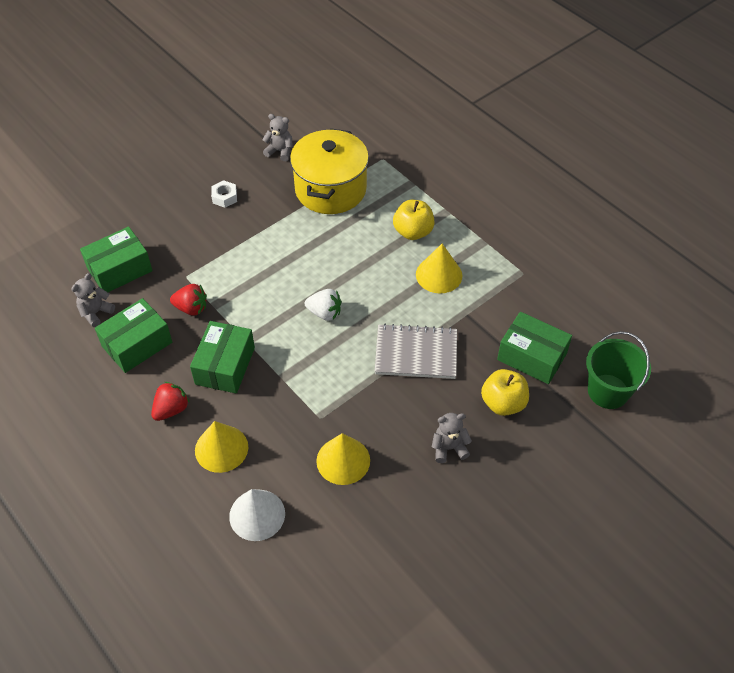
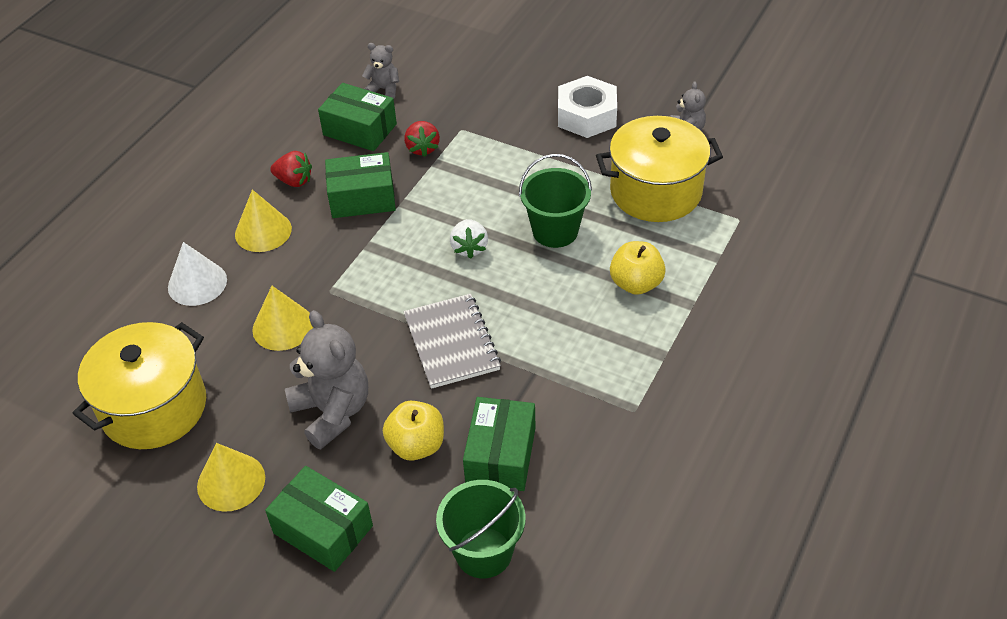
camera: 70 degrees right, 5 degrees down
(119, 269) = (444, 83): green box -> green box (323, 529)
(224, 197) = (586, 116): white nut -> white nut, size x2.00
(336, 257) = (555, 231): none -> green bucket
(387, 578) = (154, 407): none -> yellow pot
(439, 275) = (581, 328): yellow cone -> yellow cone (231, 482)
(449, 448) = (332, 412): grey teddy bear -> grey teddy bear, size x1.87

